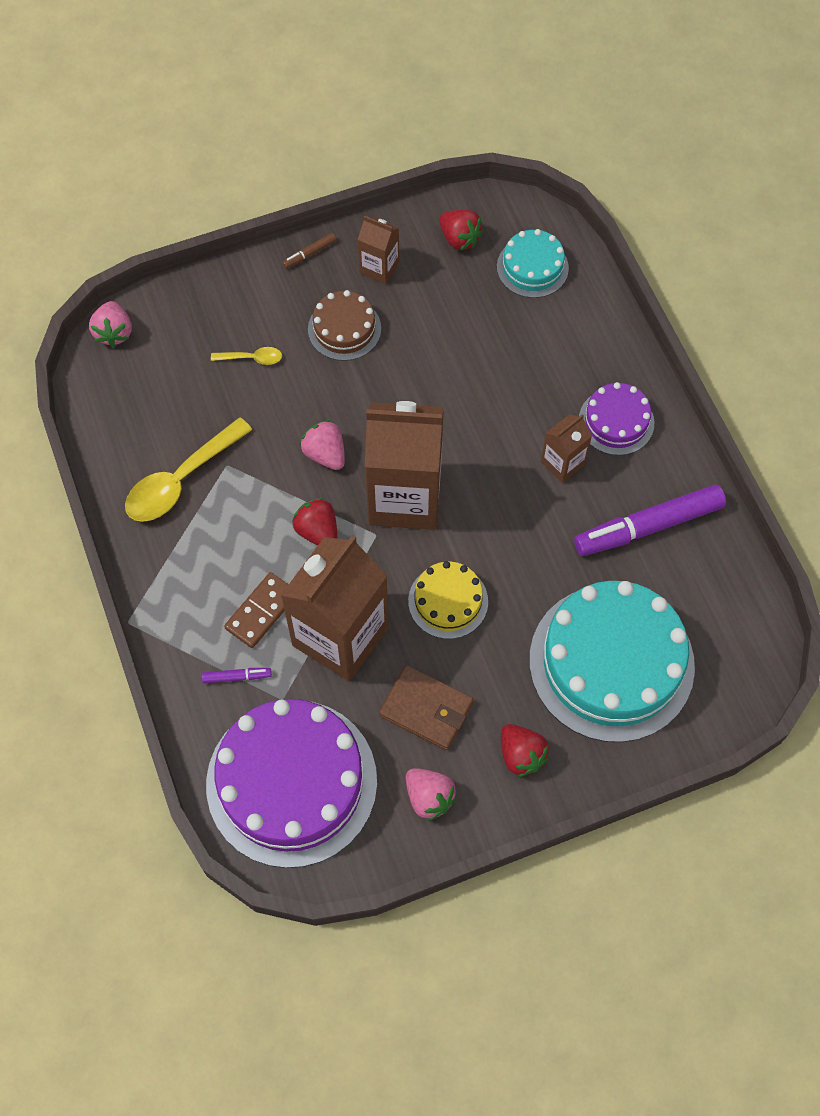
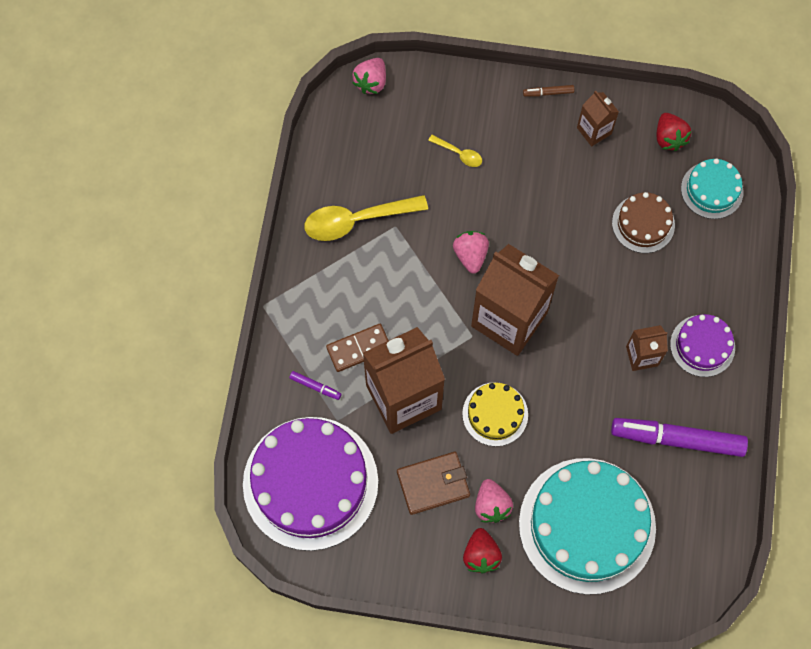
camera: 30 degrees right, 5 degrees up
(318, 531) = (432, 311): red strawberry -> none
(344, 329) = (540, 166): brown cake -> brown cake (643, 224)
(426, 709) = (433, 484): brown wallet -> brown wallet turned 75 degrees counterclockwise
(429, 797) = (398, 548): pink strawberry -> pink strawberry (491, 505)

